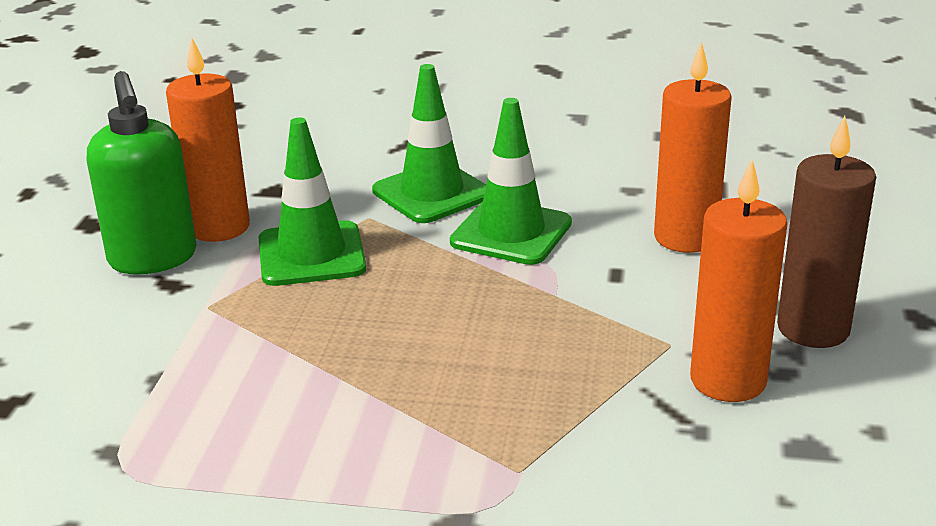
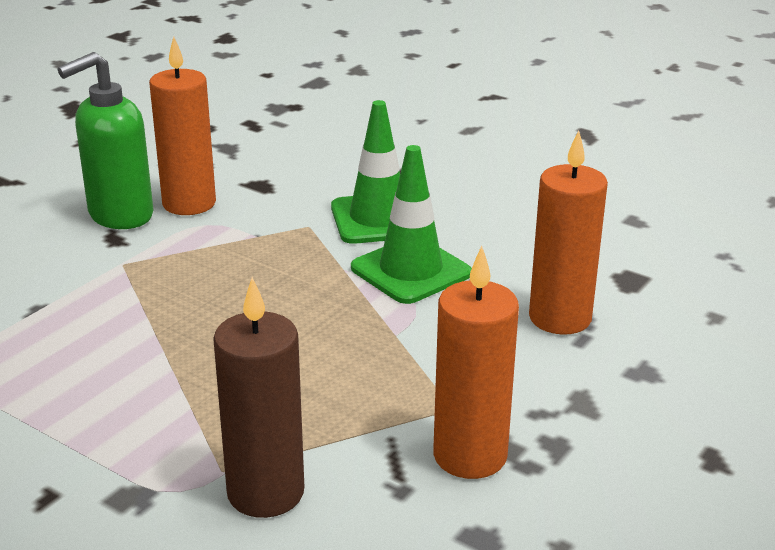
camera: 25 degrees right, 0 degrees up
(153, 259) = (120, 215): green soap dispenser -> green soap dispenser turned 45 degrees clockwise
(311, 254) = (236, 244): green traffic cone -> none
(813, 329) = (596, 436): brown candle -> brown candle (265, 492)

